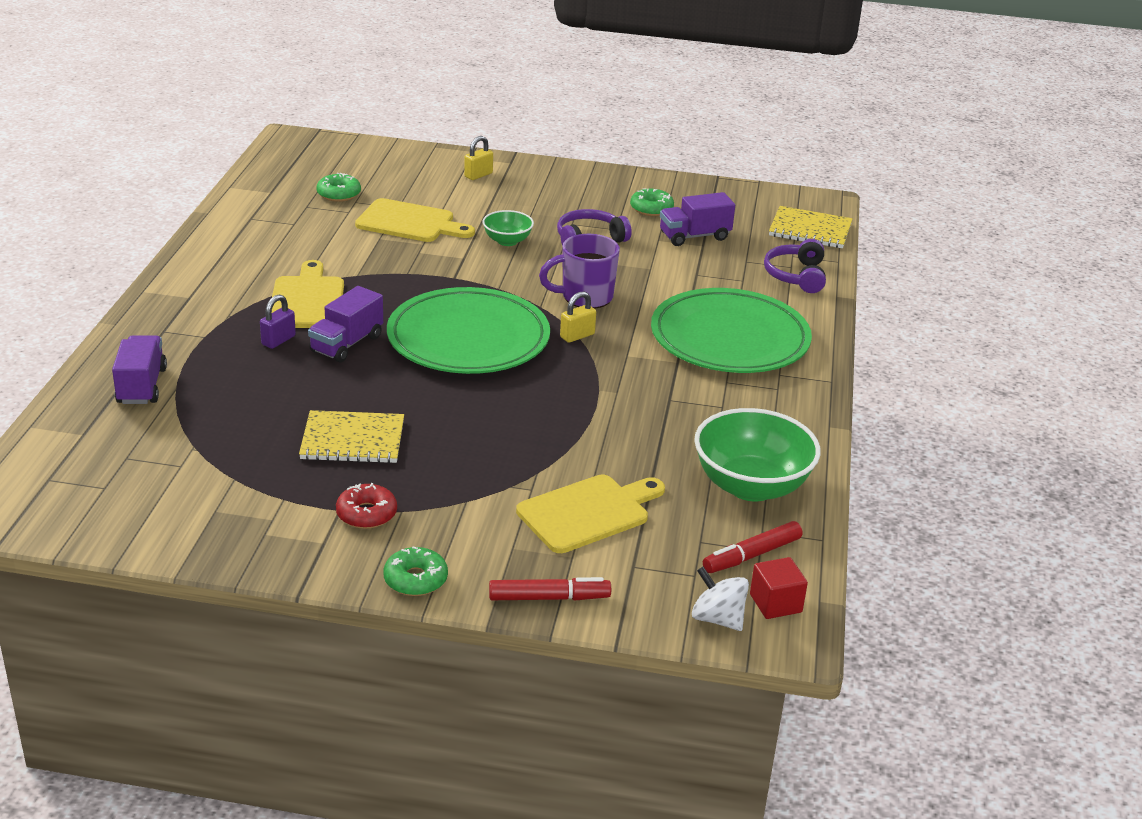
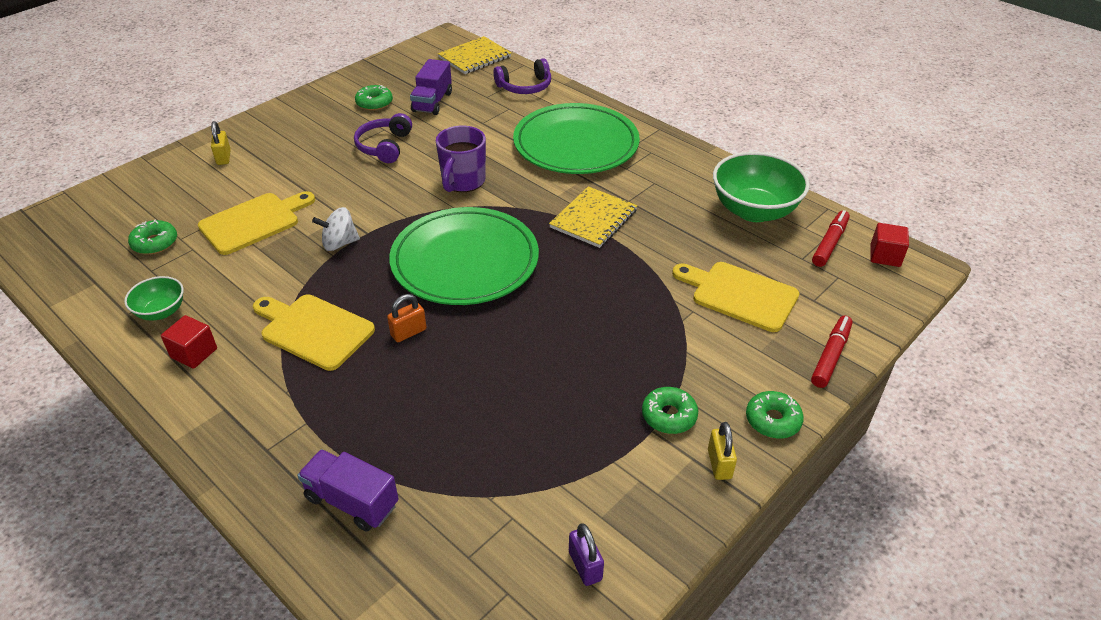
camera: 55 degrees left, 10 degrees up
(234, 261) = (194, 353): none -> red cube
(278, 340) = (362, 373): purple padlock -> purple padlock (585, 566)
(346, 344) = (408, 332): purple truck -> orange padlock
(352, 440) = (557, 384): yellow notebook -> yellow notebook (593, 219)
(366, 514) = (669, 416): red donut -> green donut
(507, 241) = (343, 184): green bowl -> green bowl (161, 312)
(577, 336) = (511, 207): yellow padlock -> yellow padlock (719, 464)
(588, 512) = (739, 295): yellow cutting board -> yellow cutting board turned 60 degrees counterclockwise
(717, 619) = (890, 287): white spinning top -> white spinning top (339, 243)
(752, 555) = (829, 243): red marker -> red marker turned 150 degrees counterclockwise
(796, 276) = (525, 87): purple headphones -> purple headphones turned 60 degrees counterclockwise

